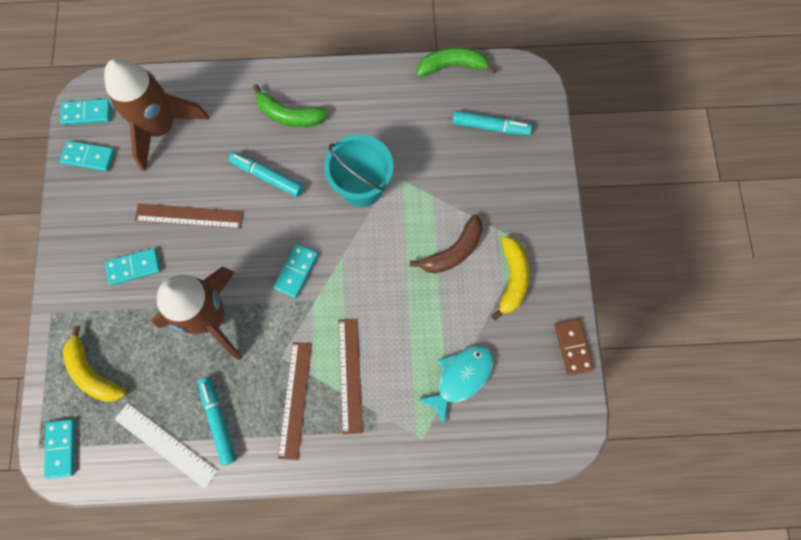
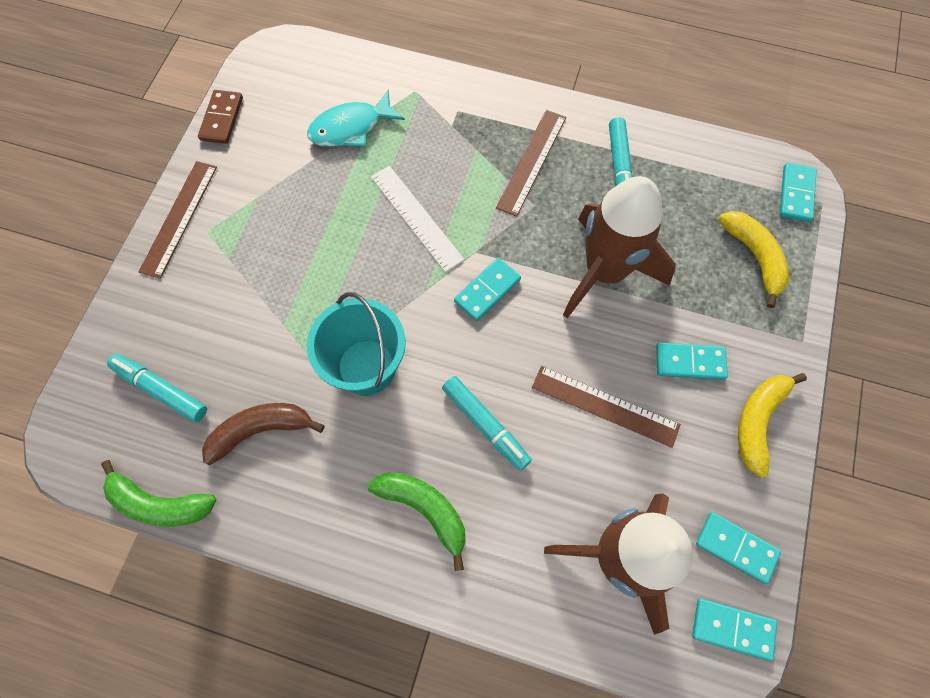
camera: 160 degrees left, 5 degrees down
(166, 444) = (680, 163): white ruler -> white ruler (416, 217)
(350, 375) = (465, 166): brown ruler -> brown ruler (179, 218)
(453, 251) = (293, 251): brown banana -> brown banana (260, 430)
(512, 279) = (244, 201): yellow banana -> yellow banana (758, 421)

